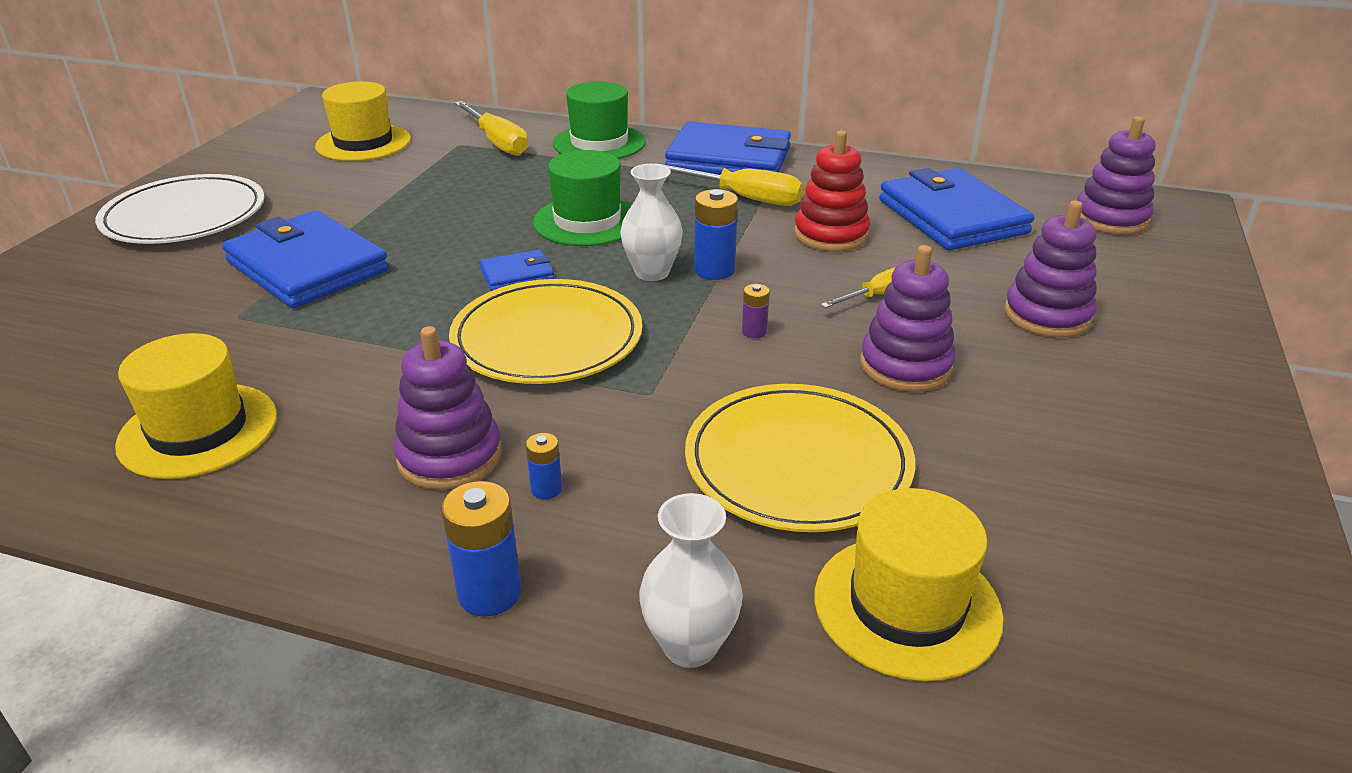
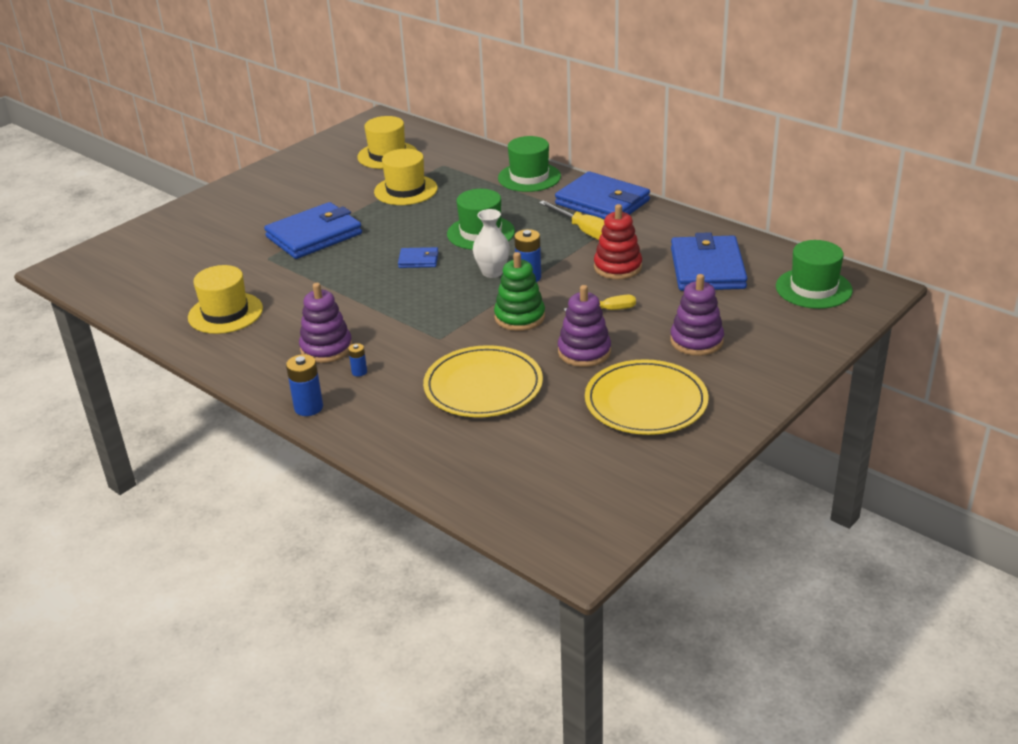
camera: 25 degrees right, 0 degrees up
(185, 216) = (267, 192): white plate -> none
(307, 267) = (314, 235): blue wallet -> blue wallet turned 75 degrees clockwise
(497, 142) = (467, 167): yellow screwdriver -> none
(547, 338) = (409, 299): yellow plate -> yellow plate (646, 402)
(690, 645) = (374, 445): white vase -> none
(754, 332) = (519, 317): purple battery -> green stacking toy
(907, 606) = (478, 454): yellow hat -> yellow hat (405, 190)
(1110, 219) = (813, 288): purple stacking toy -> green hat

